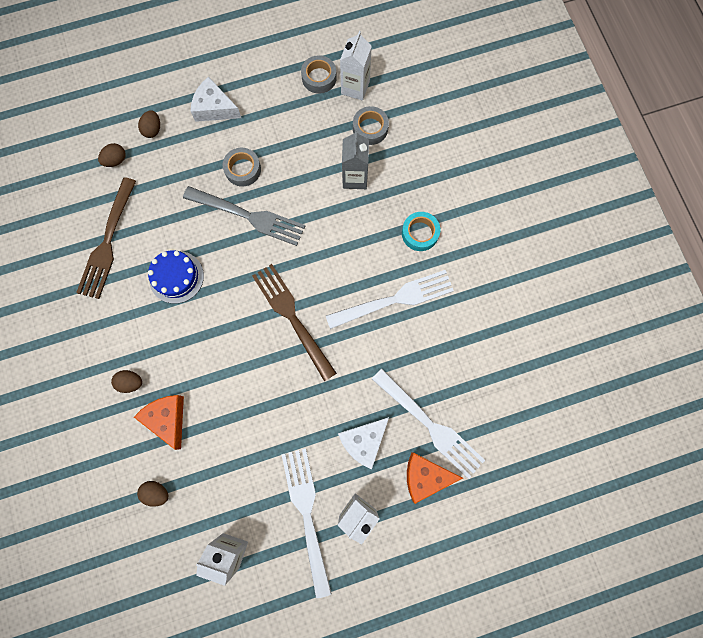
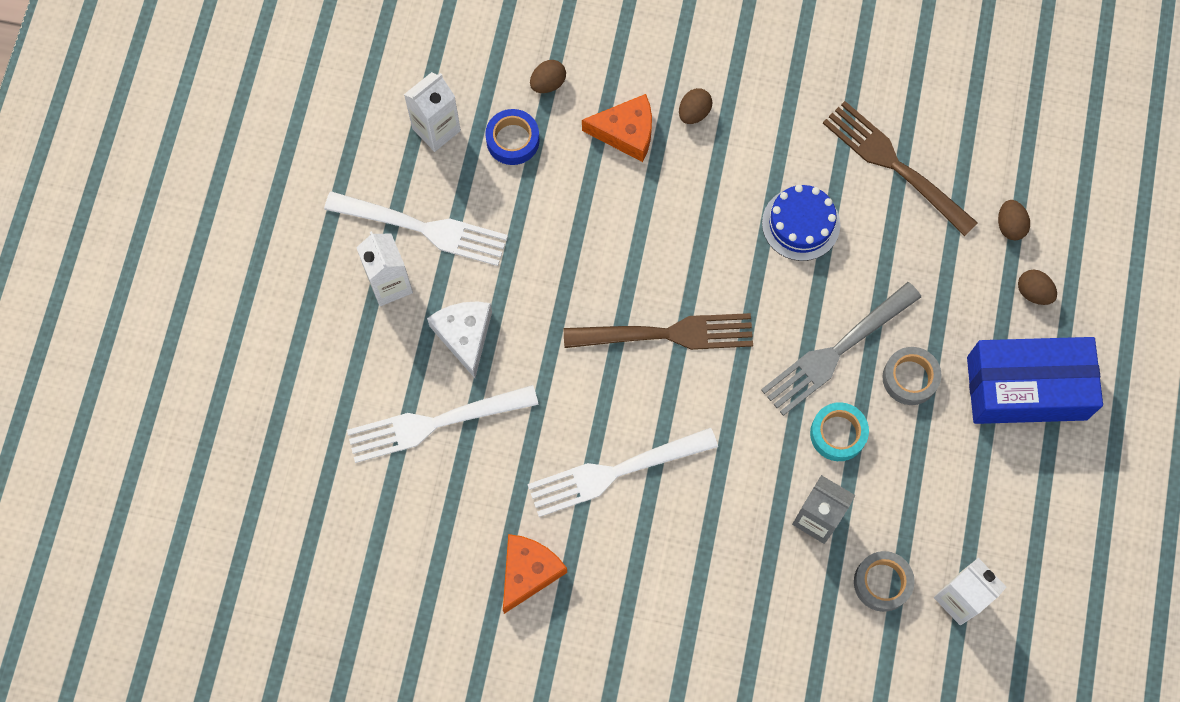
camera: 120 degrees right, 5 degrees down
(211, 492) = (512, 140): none -> blue tape
(214, 108) = (1026, 388): white cheese -> blue box
(319, 78) = (1003, 556): grey tape -> none
(394, 300) = (616, 471): white fork -> white fork turned 60 degrees clockwise
(420, 233) = (688, 559): turquoise tape -> turquoise tape (838, 434)
(425, 476) = (380, 382): orange cheese -> orange cheese (528, 572)

